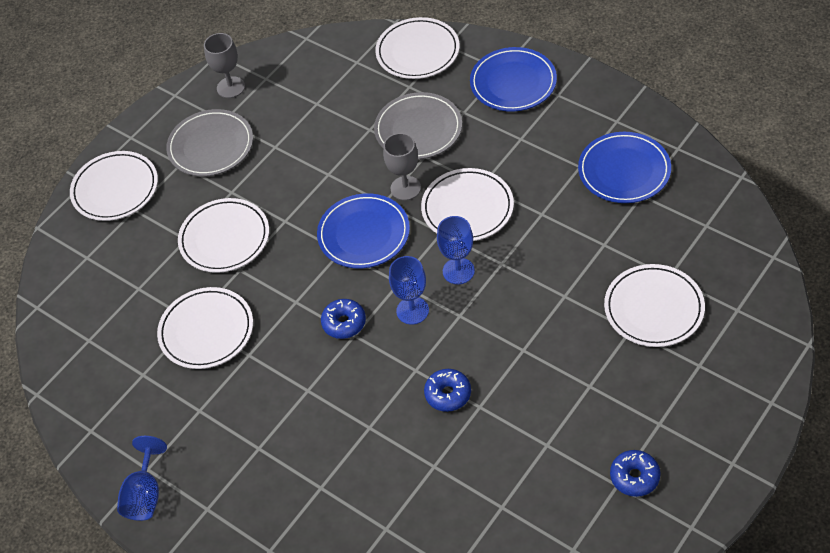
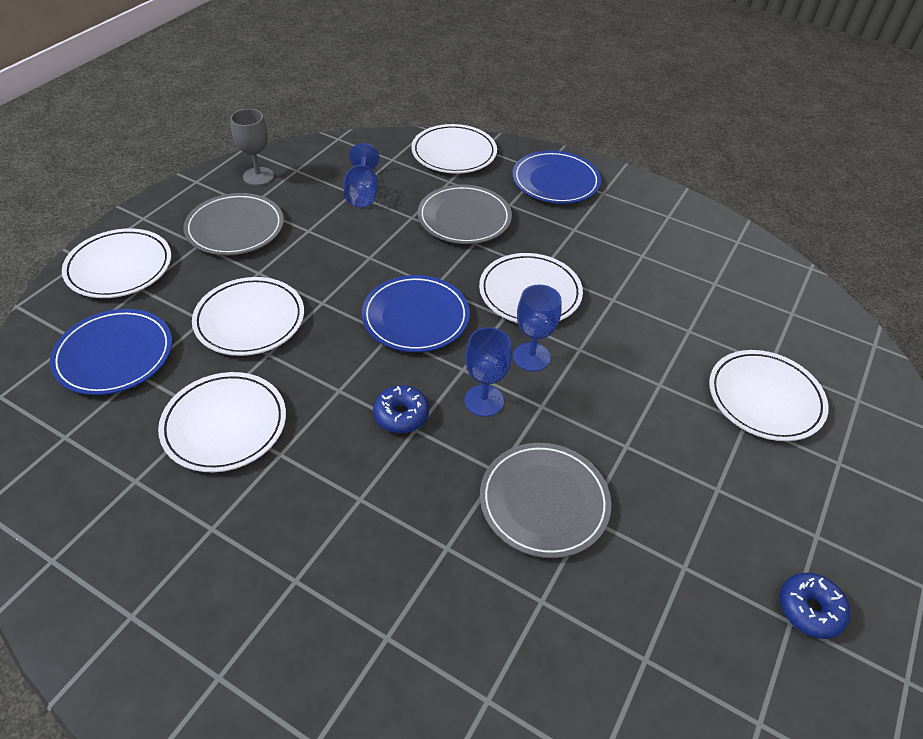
camera: 15 degrees left, 5 degrees down
(145, 494) = (124, 657): blue goblet -> blue goblet (362, 193)
(405, 188) = (458, 272): grey goblet -> none
(448, 394) = (544, 502): blue donut -> grey plate
(624, 171) = (689, 260): blue plate -> blue plate (114, 355)

